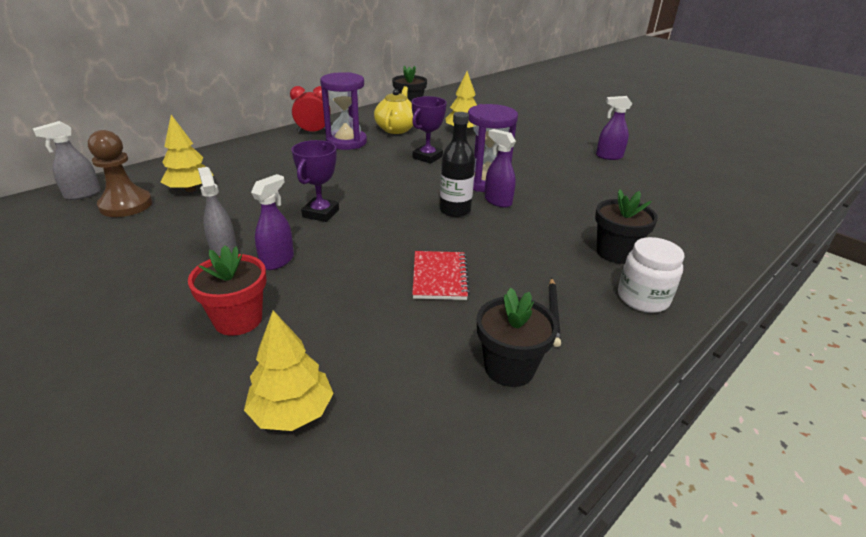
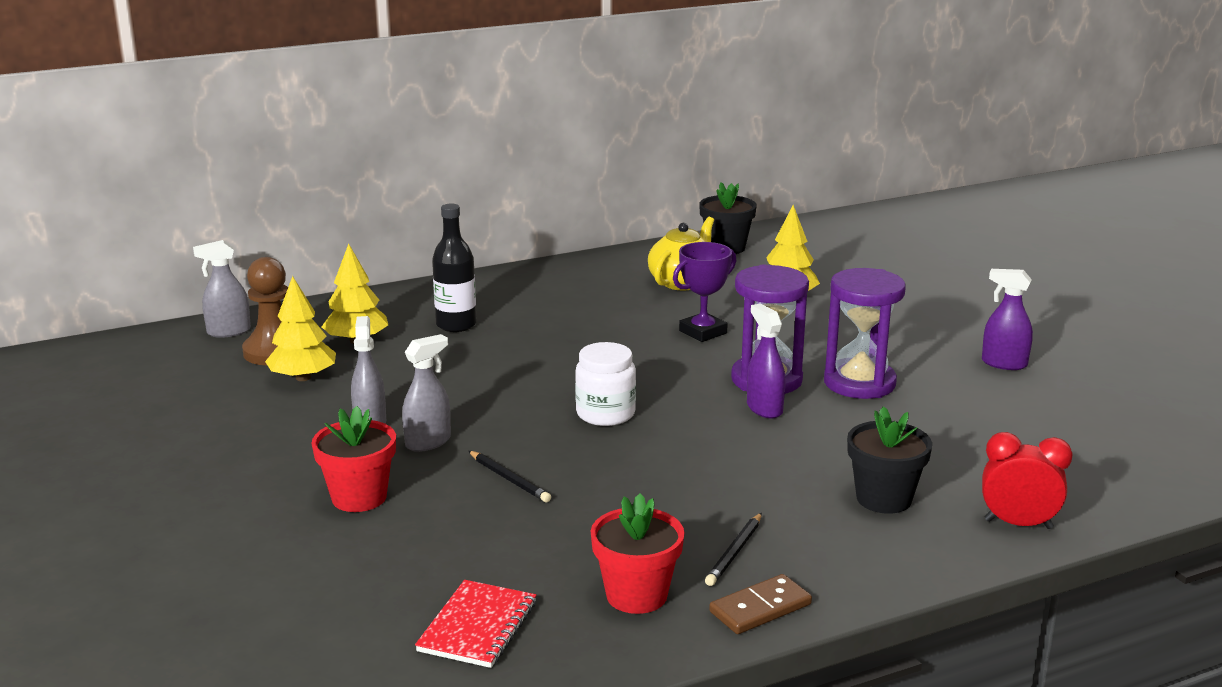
camera: 20 degrees right, 10 degrees down
(277, 260) = (428, 442): purple spray bottle -> grey spray bottle
(292, 412) = (380, 589): yellow tree -> yellow tree (303, 377)
(313, 132) = (554, 275): red clock -> red clock (1018, 524)
(321, 213) = (508, 393): purple trophy -> none
(346, 142) = (594, 296): purple hourglass -> purple hourglass (859, 383)
(355, 281) = (509, 479): none -> black pencil
(440, 277) = (617, 490): red notebook -> red notebook (478, 627)
(455, 210) = (692, 413): black bottle -> black bottle (456, 325)
(509, 368) = (636, 595): black flower pot -> red flower pot
(605, 359) = (760, 608): none -> brown domino
(643, 298) = (871, 557): white jar -> white jar (605, 414)

